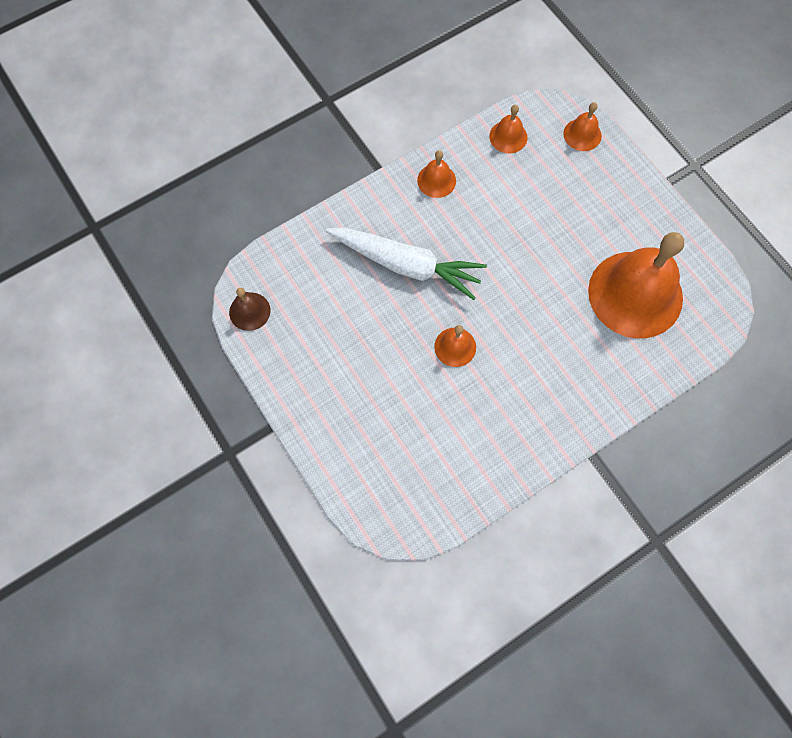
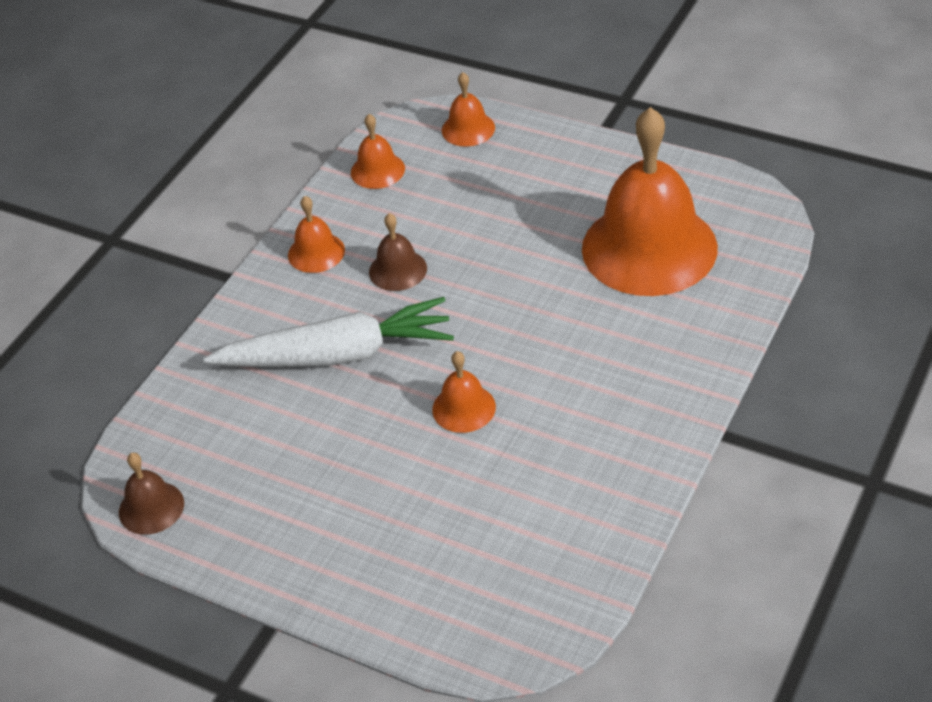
camera: 25 degrees left, 25 degrees down
(476, 222) = (398, 270): none -> brown bell

